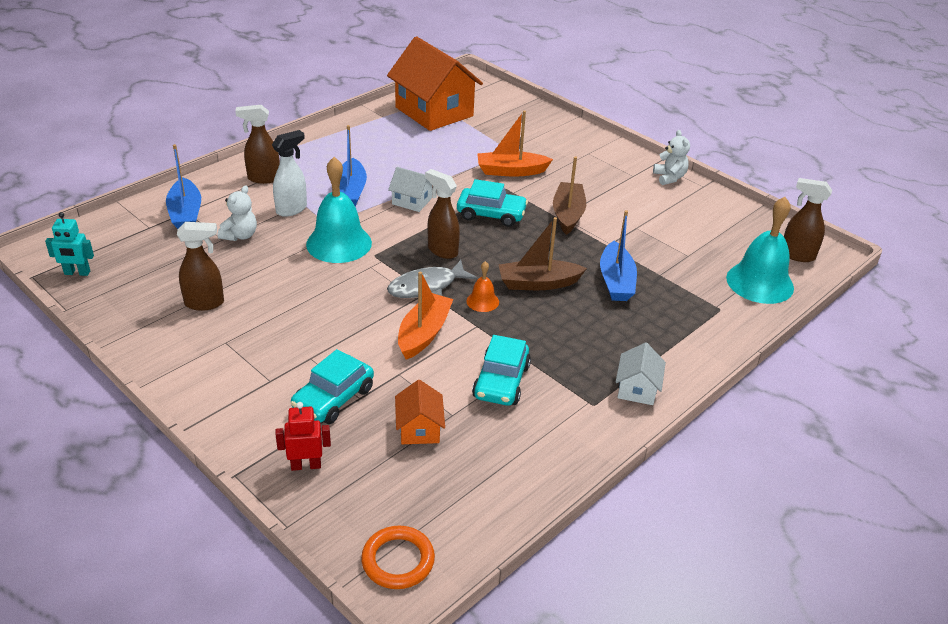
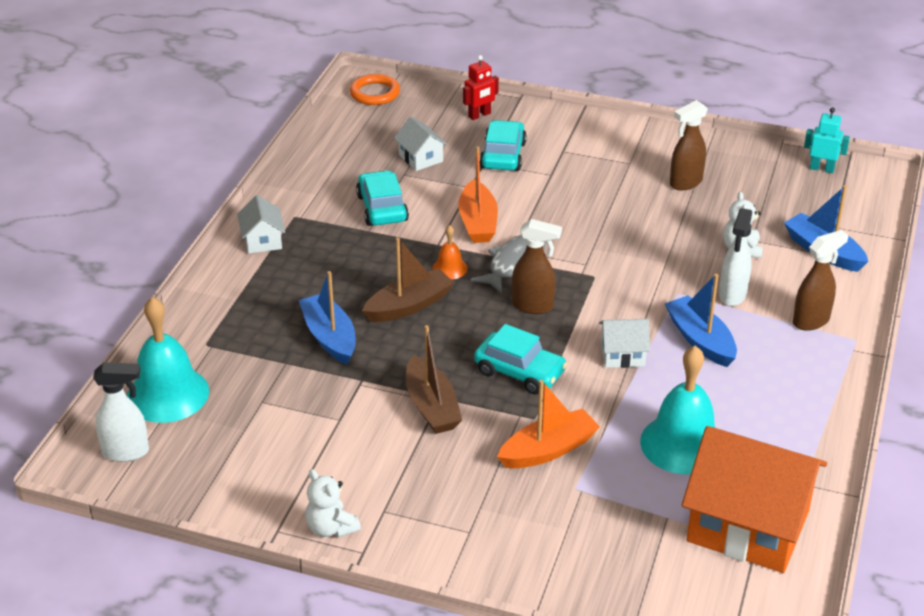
camera: 155 degrees right, 0 degrees up
(77, 273) = (821, 168): turquoise robot -> turquoise robot turned 45 degrees clockwise
(339, 243) = (641, 276): turquoise bell -> turquoise bell (682, 444)
(419, 429) = (420, 158): orange house -> white house
(491, 214) = (520, 372): turquoise car -> turquoise car turned 135 degrees counterclockwise
(796, 255) = (126, 452): brown spray bottle -> white spray bottle

